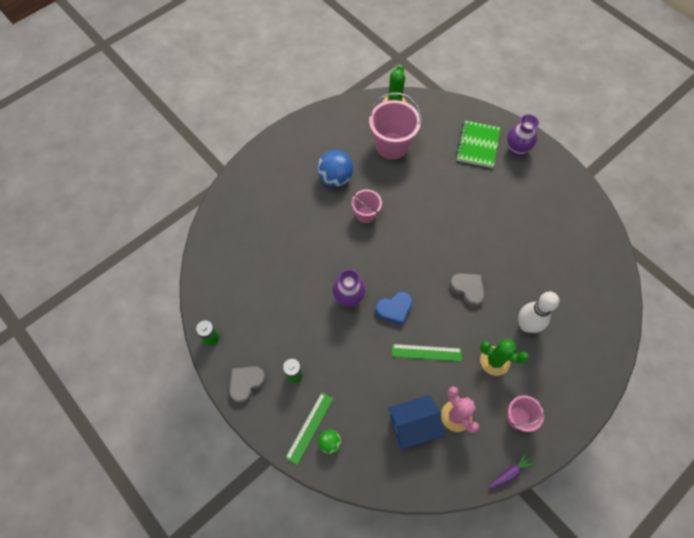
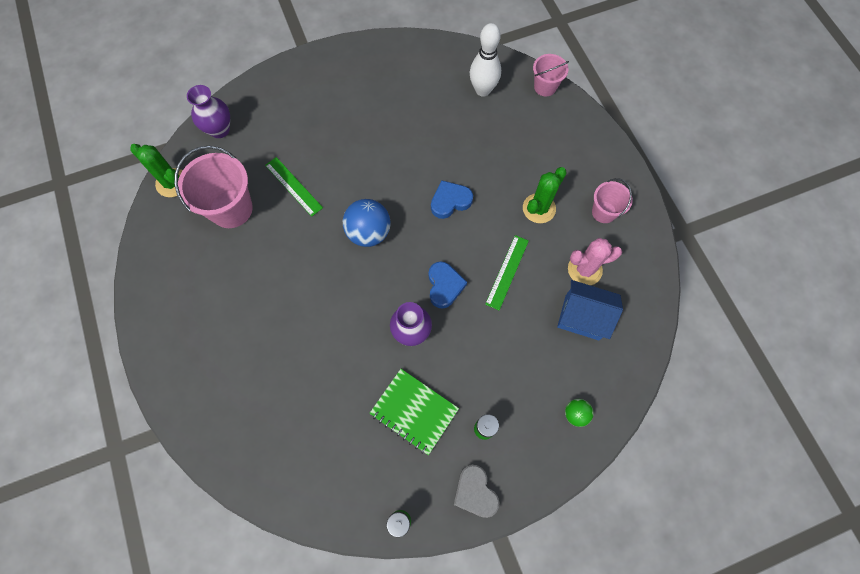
camera: 70 degrees left, 5 degrees up
(309, 427) = (552, 431): green ruler -> green ruler (293, 186)
(335, 178) = (244, 291): blue ball -> blue ball (369, 232)
(365, 214) = (311, 273): pink bucket -> pink bucket (545, 87)
(412, 425) = (582, 317): blue house -> blue house turned 75 degrees counterclockwise
(467, 289) = (450, 201): grey heart -> blue heart
(477, 145) = (278, 118): green notebook -> green notebook (414, 411)
(510, 473) = (655, 242): purple carrot -> none
(516, 149) = (303, 82): purple vase -> purple vase (219, 129)
(526, 325) = (511, 163): white bowling pin -> white bowling pin (482, 90)

